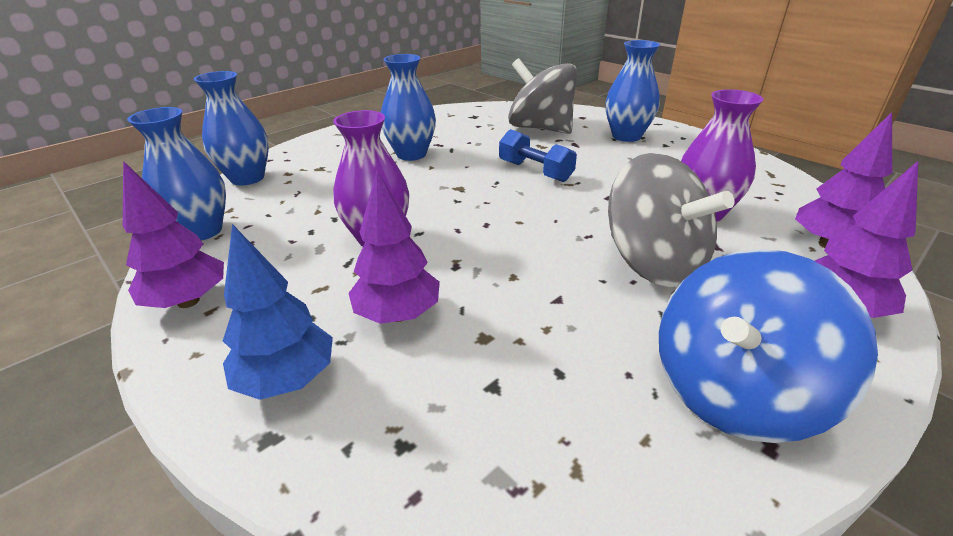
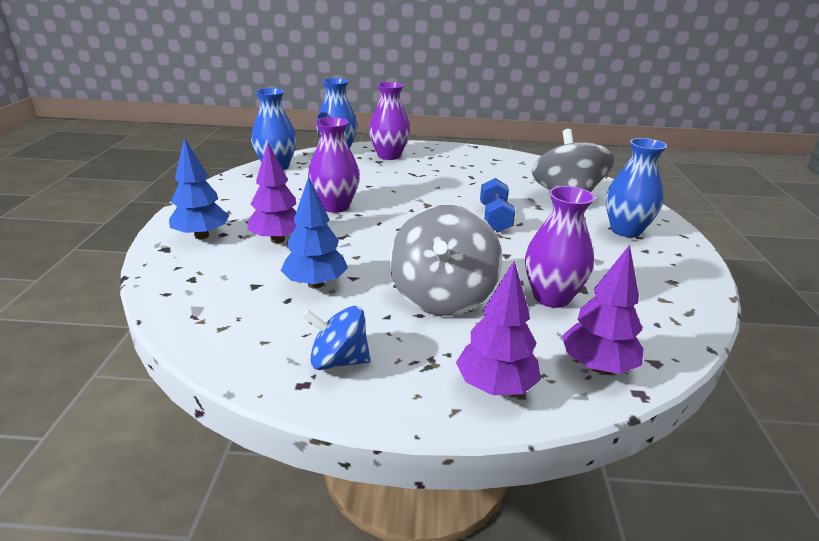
camera: 45 degrees right, 5 degrees down
(188, 301) = (224, 191): purple tree -> none
(319, 158) = (389, 156): none -> purple vase
(411, 154) = (442, 175): blue vase -> none
(544, 333) = (315, 284): none -> blue tree
(734, 392) = (338, 361): blue spinning top -> blue spinning top, size x0.58

